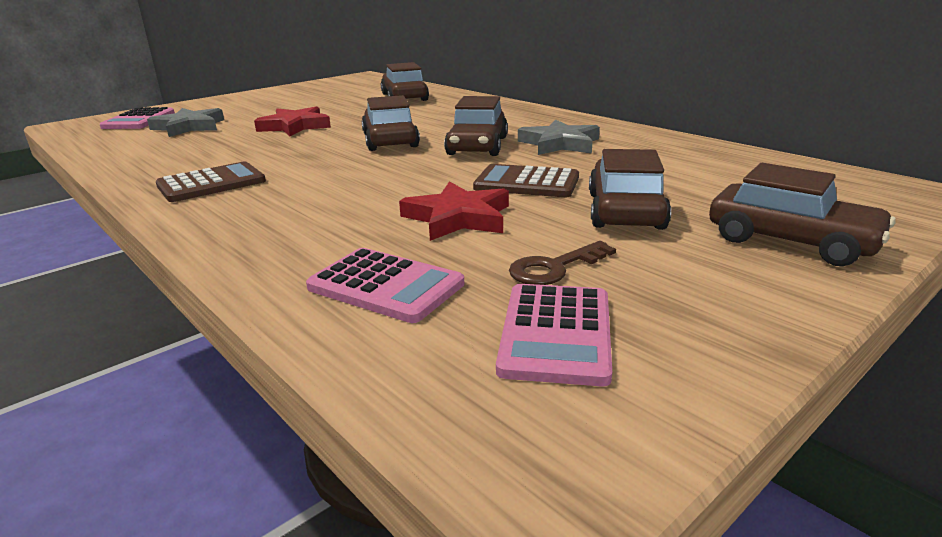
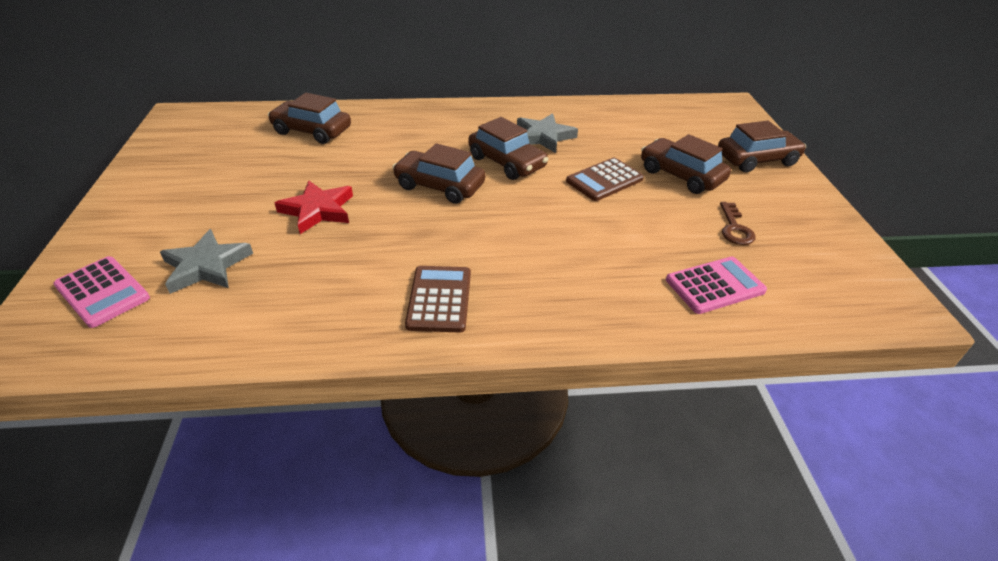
camera: 55 degrees left, 15 degrees up
(458, 218) = (638, 225): red star -> none
(556, 333) = (802, 259): pink calculator -> none

